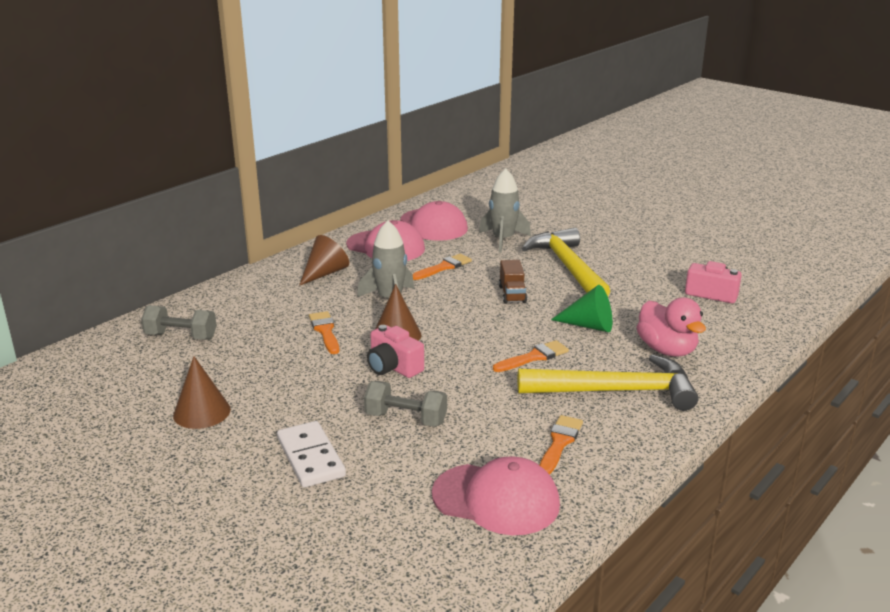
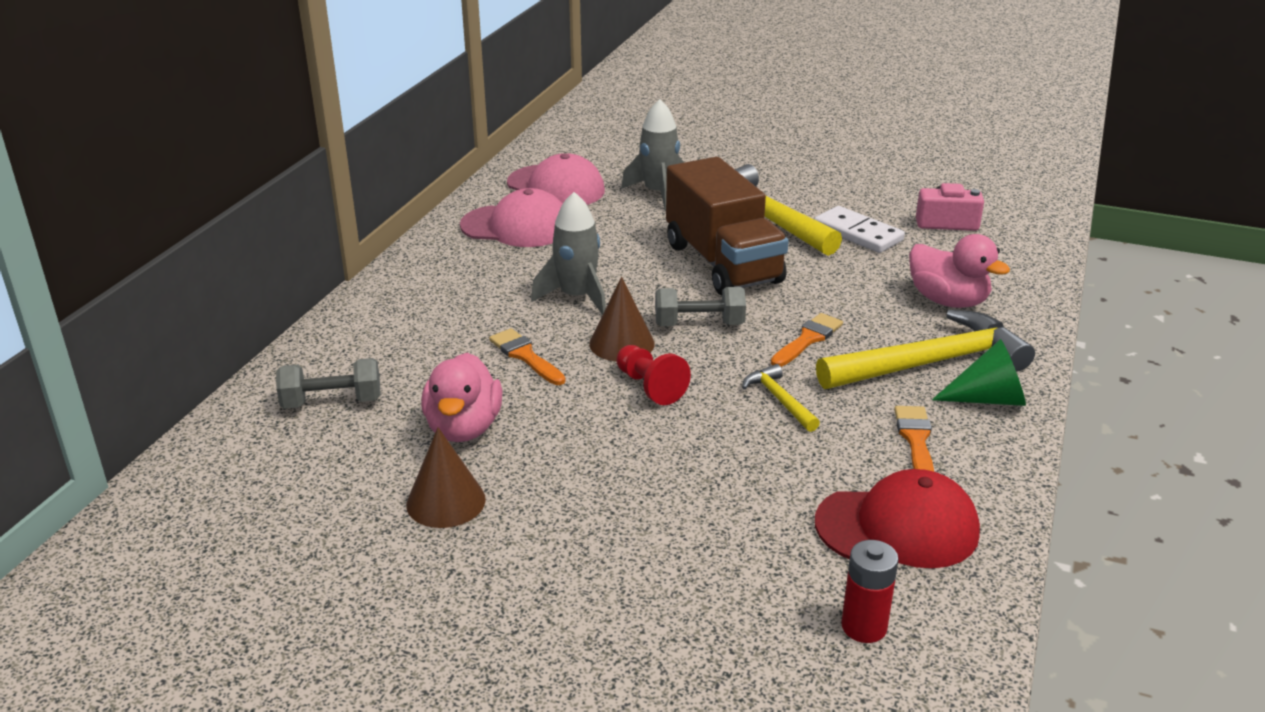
camera: 20 degrees left, 5 degrees up
(249, 369) = (464, 428): none -> pink duck
(311, 457) = (638, 528): white domino -> white domino (858, 233)
(325, 273) = (463, 276): brown cone -> none
(393, 367) = (650, 387): pink camera -> red pawn
(406, 419) = (716, 451): grey dumbbell -> grey dumbbell (699, 324)
(415, 560) = (864, 627): none -> red battery
(444, 267) = (612, 242): orange brush -> none
(479, 394) = (779, 400): none -> yellow hammer
(496, 499) = (897, 527): pink cap -> red cap
(512, 294) = (722, 263): brown truck -> brown truck, size x2.32
(589, 326) = (841, 287): green cone -> green cone (988, 399)

